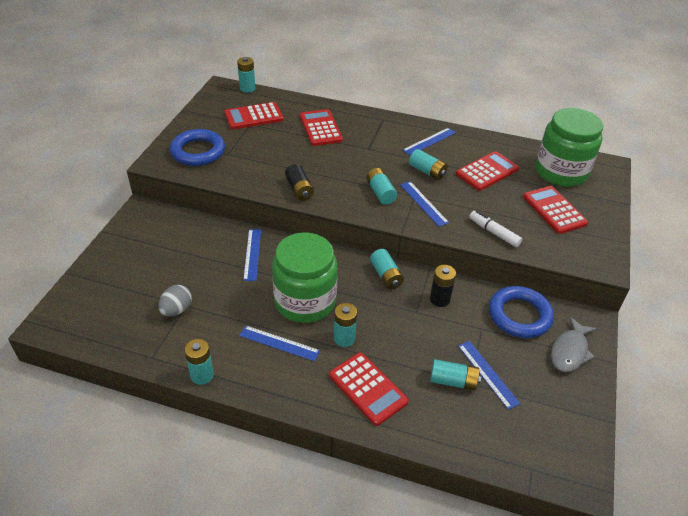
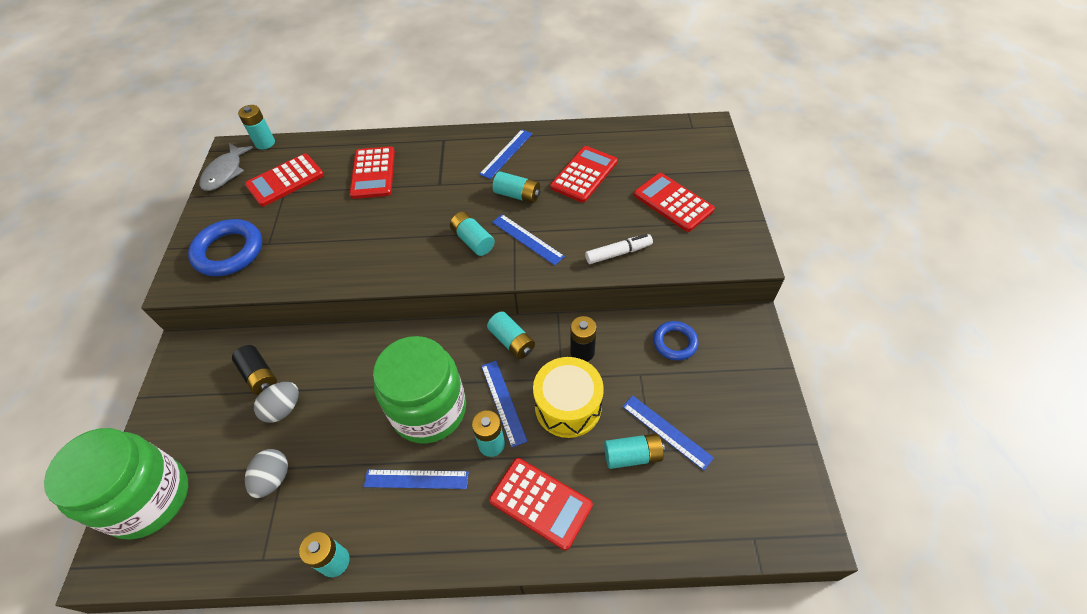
camera: 15 degrees left, 10 degrees up
(199, 268) = (283, 409): none -> grey egg
(252, 254) = (344, 366): blue ruler -> blue ruler (503, 402)
(299, 189) = (374, 266): black battery -> black battery (259, 375)
(320, 128) = (373, 173): red calculator -> red calculator turned 150 degrees counterclockwise
(414, 332) = (568, 406): none -> yellow drum
(494, 232) = (618, 253): white marker -> white marker turned 135 degrees clockwise
(519, 315) = (675, 342): blue ring -> blue ring, size x0.60
(561, 172) = (663, 151): green jar -> green jar (149, 498)
(570, 351) = (742, 369): grey fish -> grey fish (225, 173)

